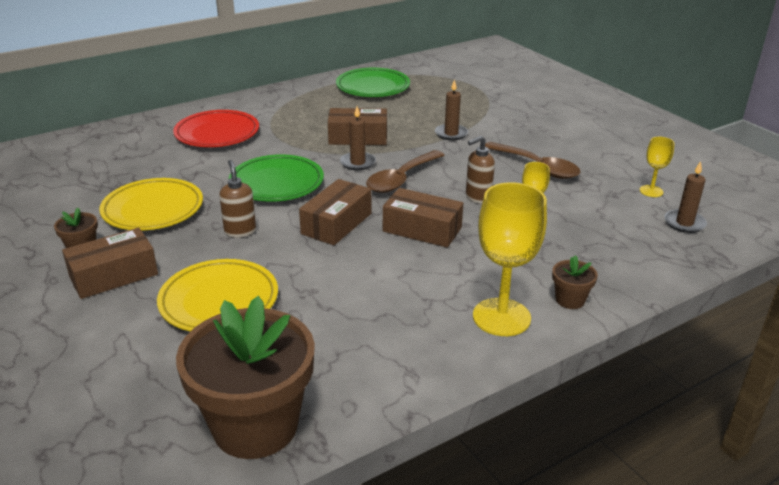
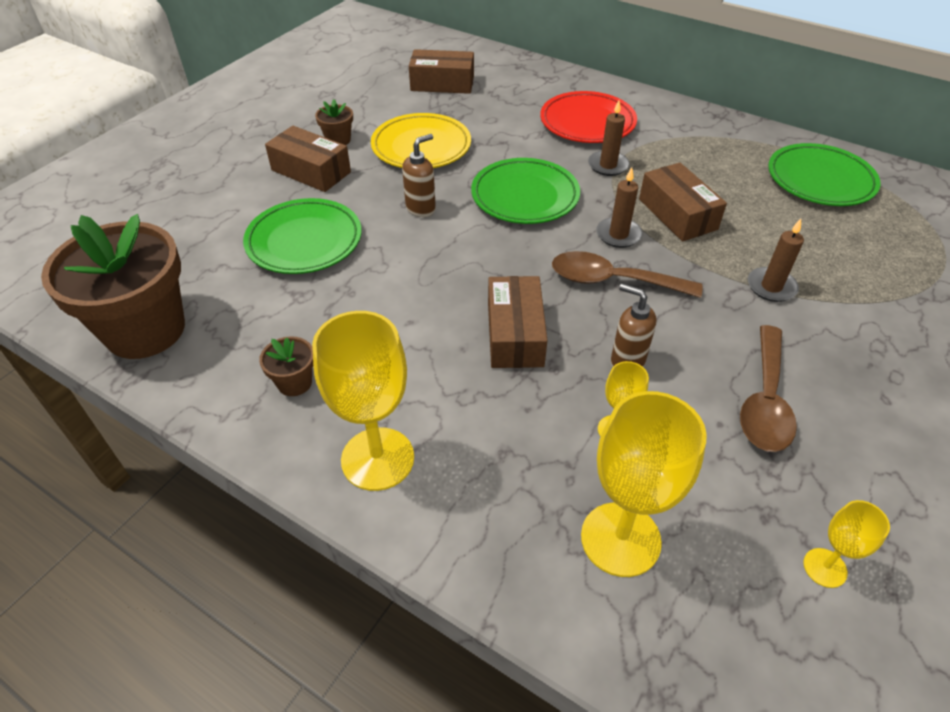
camera: 65 degrees right, 15 degrees up
(219, 301) = (304, 241): yellow plate -> green plate
(336, 223) = (479, 265): brown box -> brown box (442, 84)
(570, 300) = (448, 521): brown flower pot -> brown flower pot (294, 382)
(610, 242) = (620, 539): none -> yellow goblet
(684, 223) = (757, 638): brown candle -> brown candle (608, 165)

